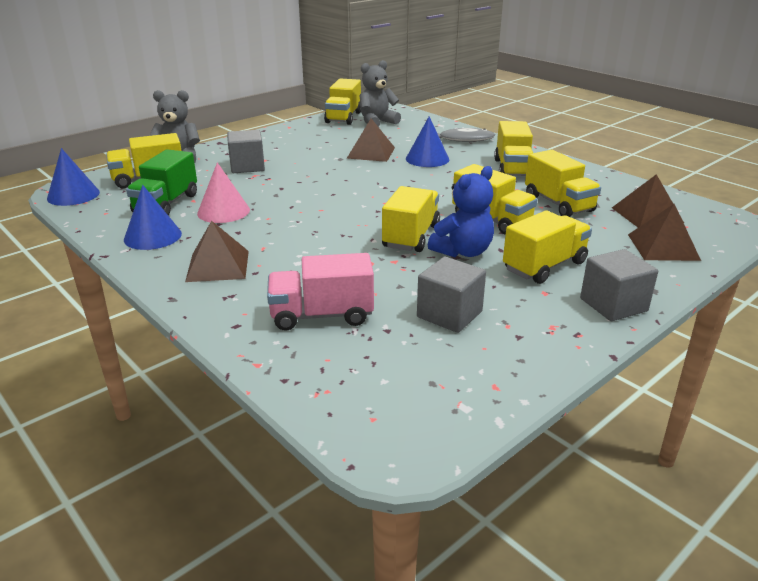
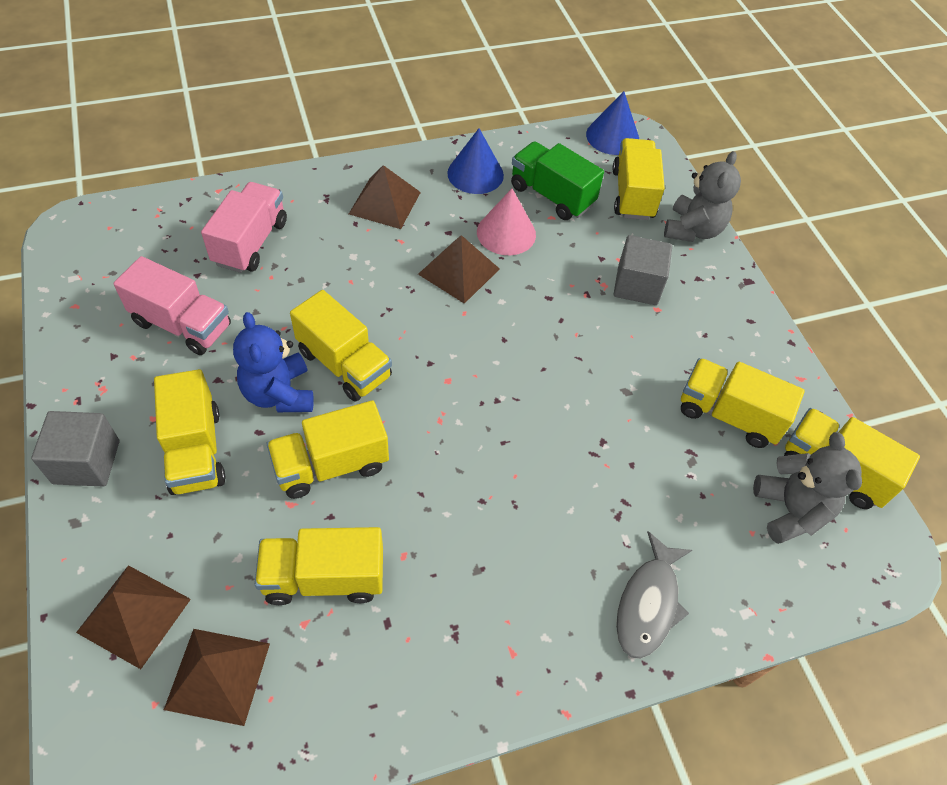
camera: 110 degrees right, 25 degrees up
(371, 153) = (635, 438): brown pyramid -> brown pyramid (458, 271)
(427, 159) = (577, 500): blue cone -> none
(449, 314) = (182, 324): grey cube -> pink truck
(512, 168) = (479, 601): yellow truck -> yellow truck (728, 415)

